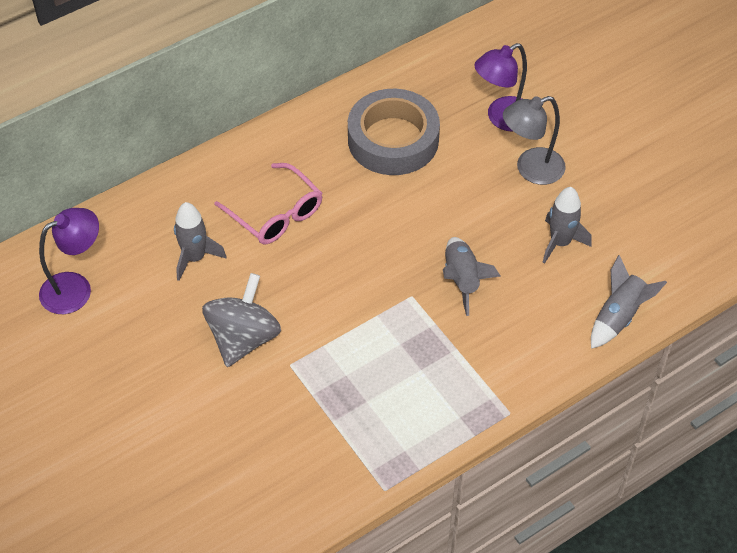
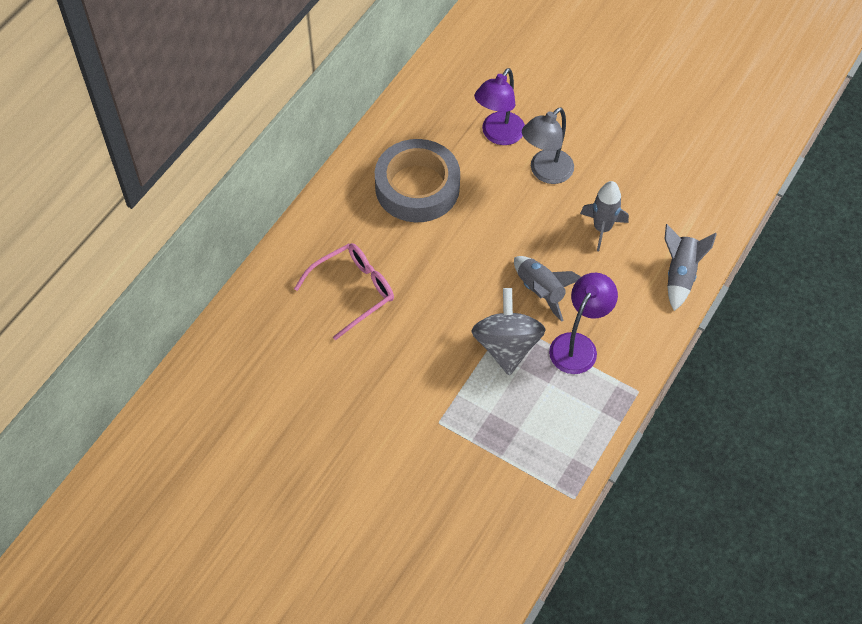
camera: 25 degrees left, 5 degrees up
(76, 288) = (213, 428): purple lamp -> purple lamp (578, 345)
(195, 258) = (304, 359): grey rocket -> none
(243, 338) = (386, 415): grey spinning top -> grey spinning top (506, 346)
(275, 213) = (352, 291): pink glasses -> pink glasses turned 60 degrees counterclockwise

